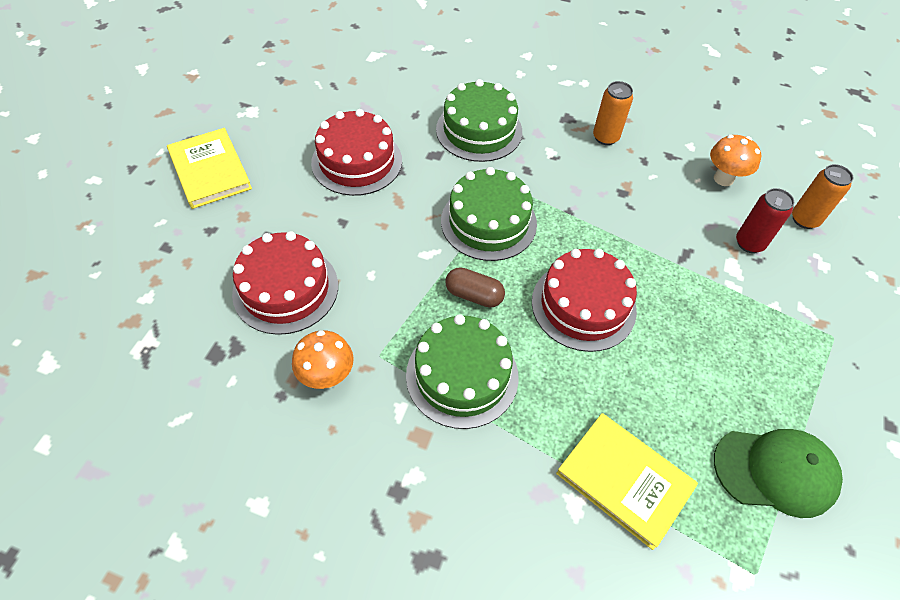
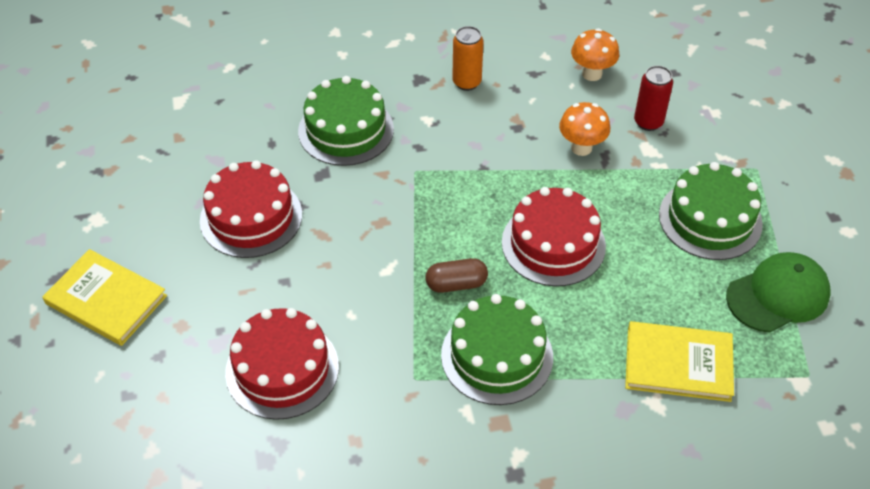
camera: 30 degrees left, 5 degrees down
(327, 377) = (383, 421): orange mushroom -> orange mushroom (581, 148)
(488, 222) = (420, 213): green cake -> green cake (710, 219)
(804, 219) = (677, 80): orange can -> none

